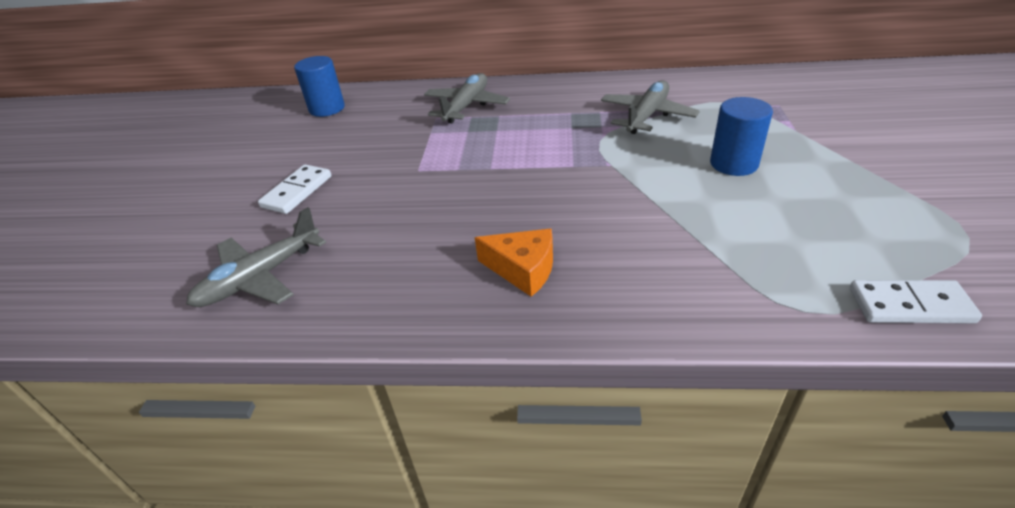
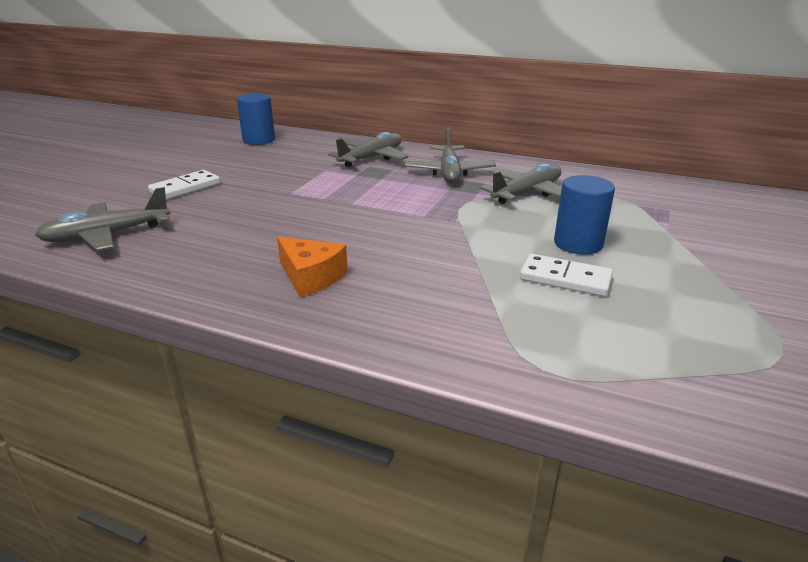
camera: 15 degrees right, 10 degrees down
(556, 107) = (449, 172): none -> grey plane
(910, 305) = (659, 393): white domino -> white domino (565, 279)

